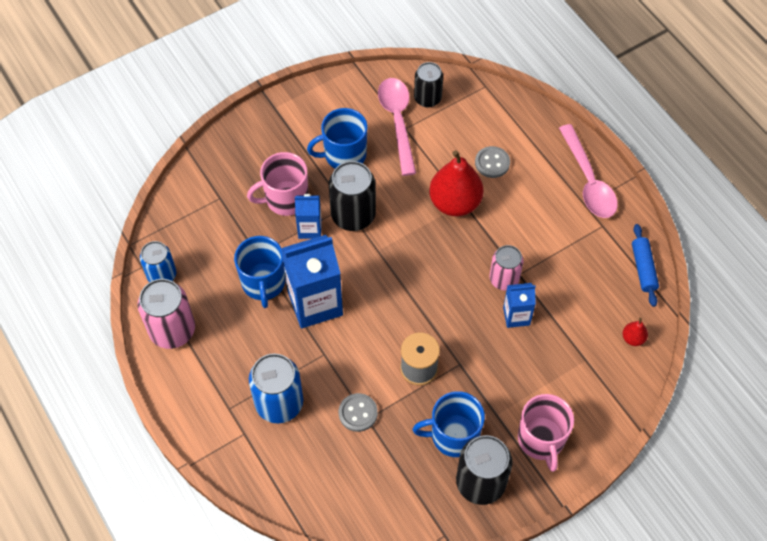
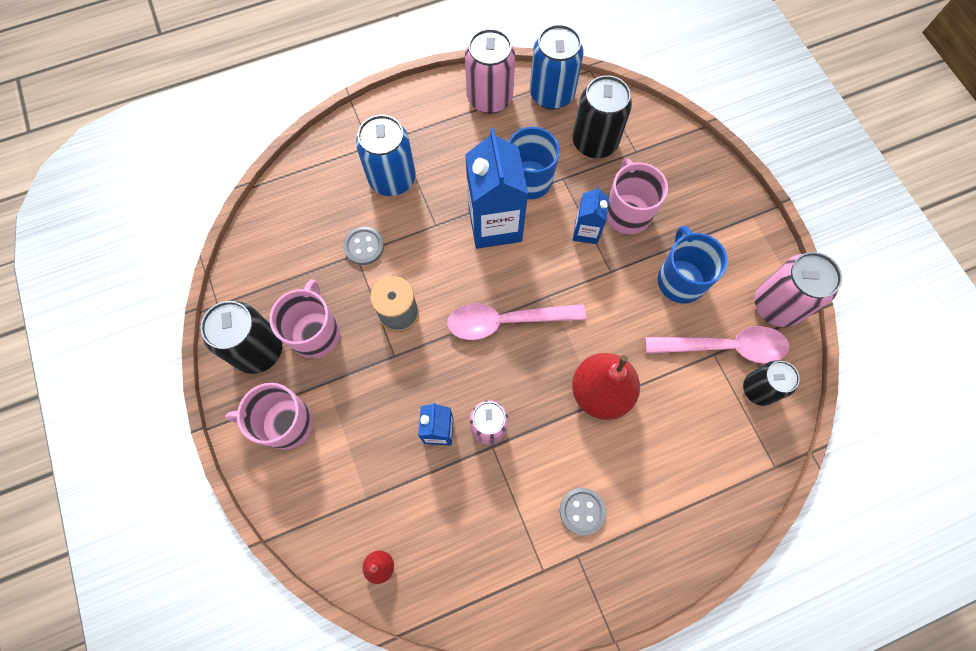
camera: 100 degrees right, 10 degrees up
(162, 275) = (552, 94): blue can -> blue can, size x1.52
(353, 215) = (598, 277): black can -> black can (594, 142)
(354, 88) = (776, 305): none -> pink can
(453, 435) = (315, 333): blue mug -> pink mug
(492, 163) = (653, 449): grey button -> grey button (582, 511)
(588, 181) = (613, 571): pink spoon -> pink spoon (506, 321)
(643, 268) = (472, 609): blue rolling pin -> none

